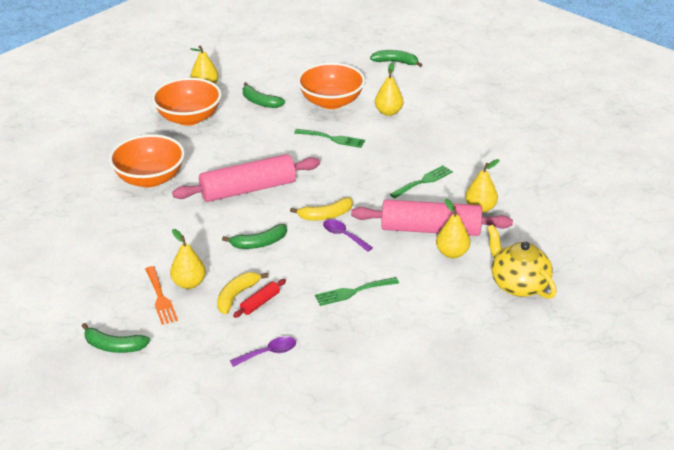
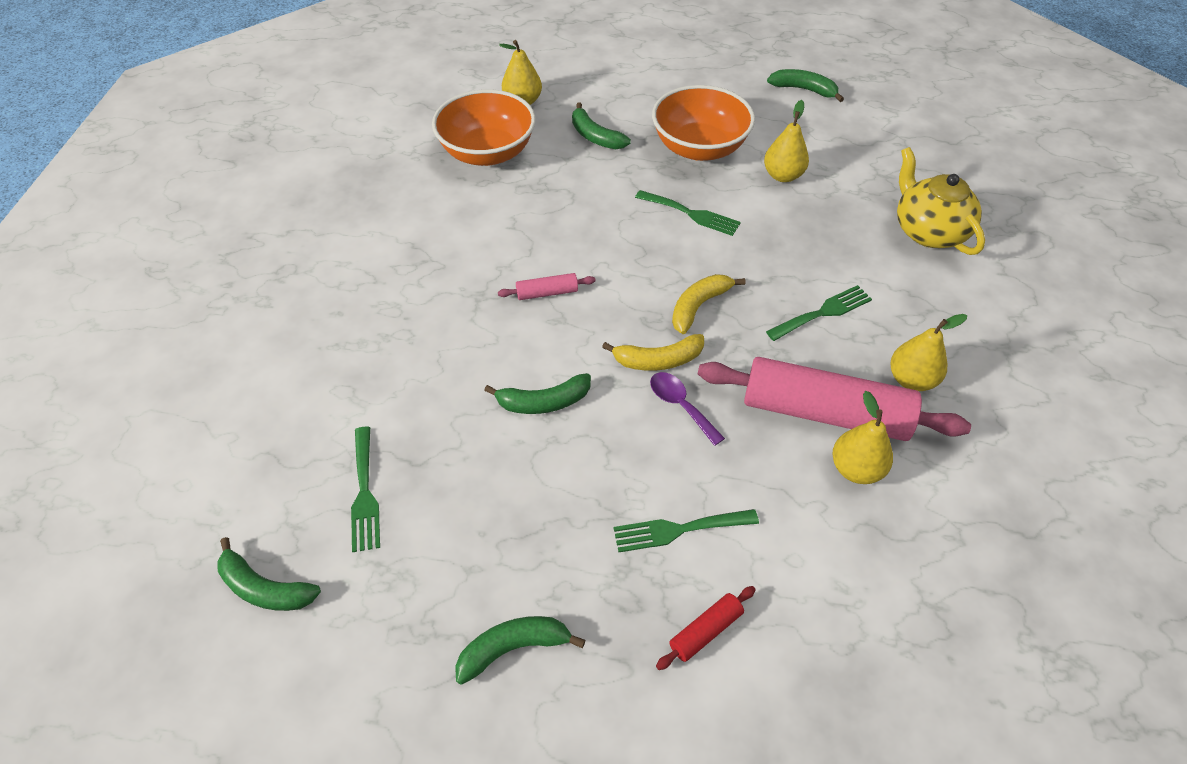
camera: 10 degrees right, 15 degrees up
(150, 178) = (406, 254): orange bowl -> none
(160, 298) = (364, 494): orange fork -> green fork
(189, 283) = (416, 469): yellow pear -> none
(236, 296) = (486, 508): yellow banana -> yellow banana (698, 306)
(248, 189) = (547, 293): pink rolling pin -> pink rolling pin, size x0.42
(260, 303) = (521, 529): red rolling pin -> red rolling pin (705, 631)
(269, 353) = (513, 648): purple spoon -> green banana
(518, 284) = (967, 558): yellow teapot -> yellow teapot (928, 231)

